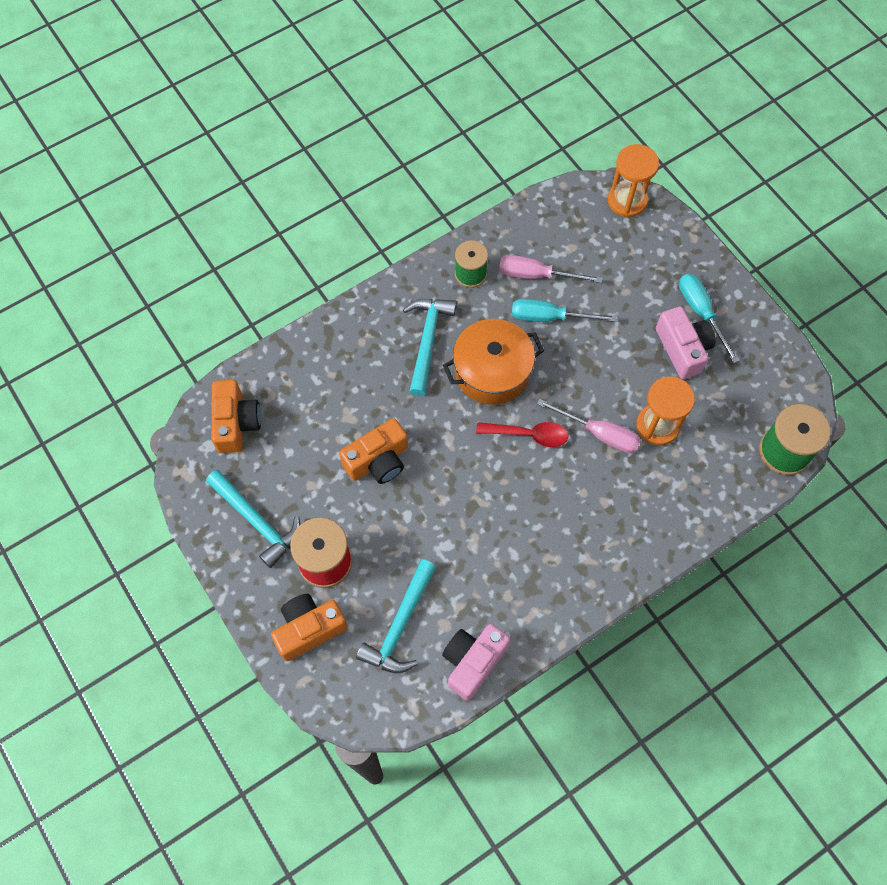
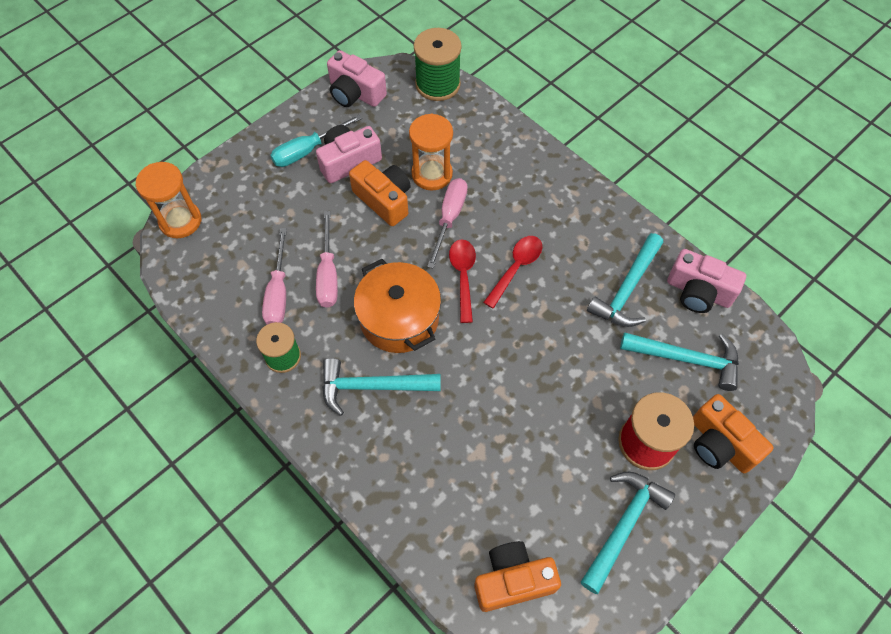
camera: 100 degrees left, 5 degrees down
(378, 460) = (523, 411): orange camera -> orange camera (384, 200)
(488, 589) = (627, 289): none -> turquoise hammer
(530, 486) = (516, 268): none -> red spoon
(549, 317) = (328, 274): turquoise screwdriver -> pink screwdriver
(777, 365) = (355, 93): none -> pink camera

